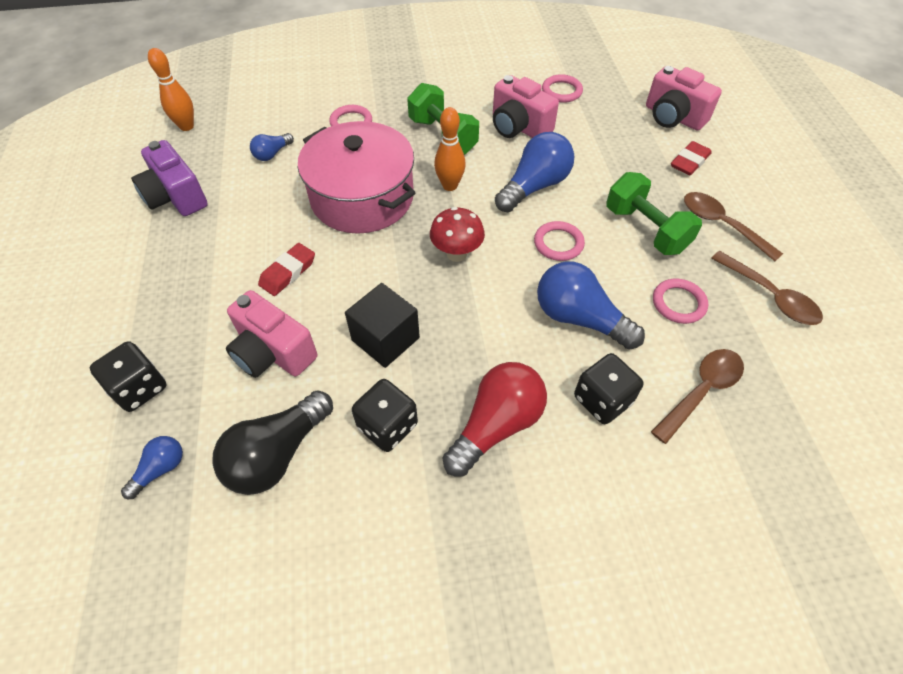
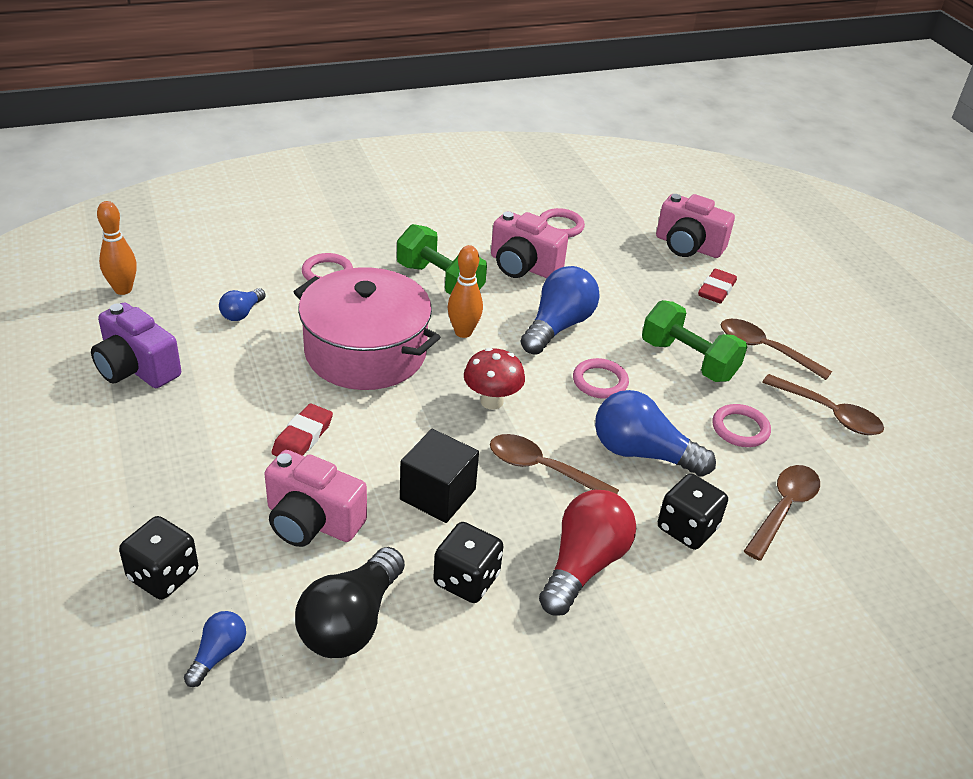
camera: 15 degrees left, 15 degrees down
(484, 324) = (542, 469): none -> brown spoon

